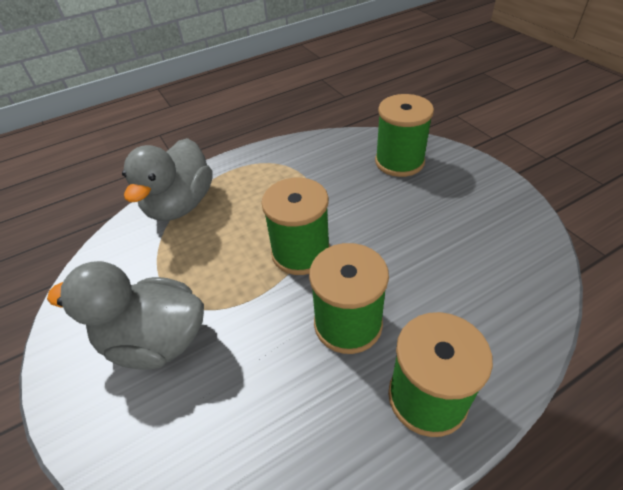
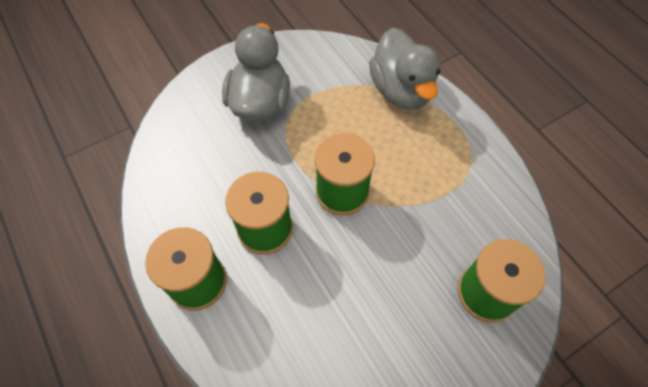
camera: 85 degrees right, 15 degrees up
(180, 205) = (401, 90): grey duck -> grey duck turned 120 degrees counterclockwise

